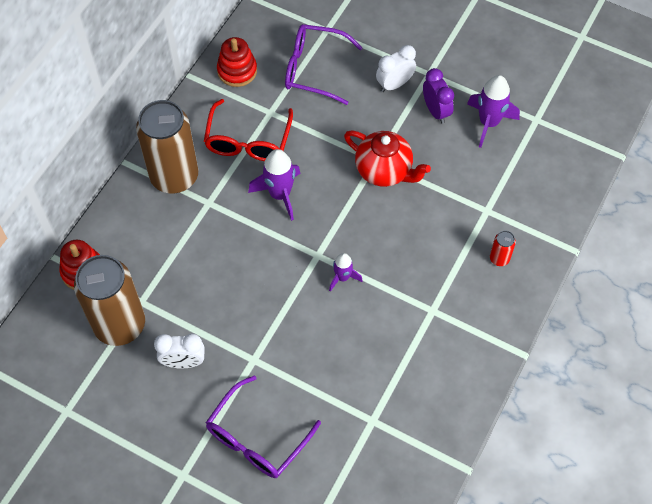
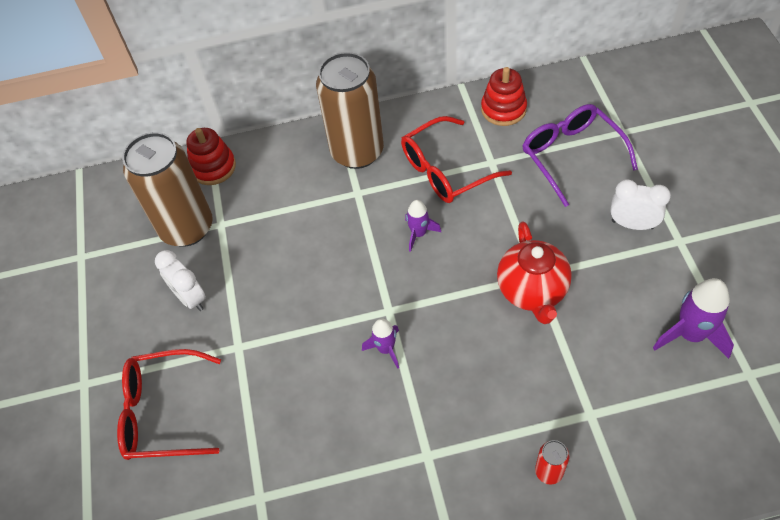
camera: 55 degrees right, 5 degrees down
(257, 437) = (164, 412): purple glasses -> red glasses
(279, 194) = (419, 234): purple rocket -> purple rocket, size x0.60
(436, 111) = (646, 280): purple clock -> none

